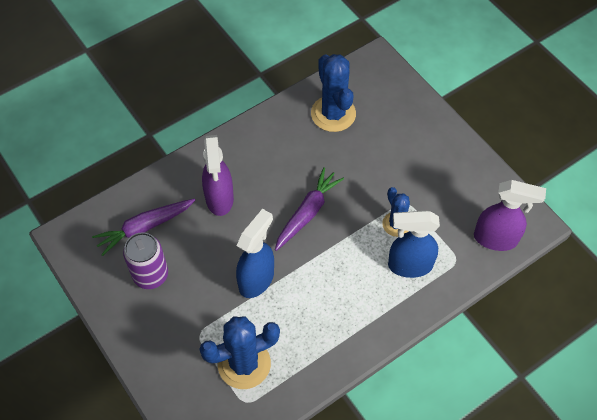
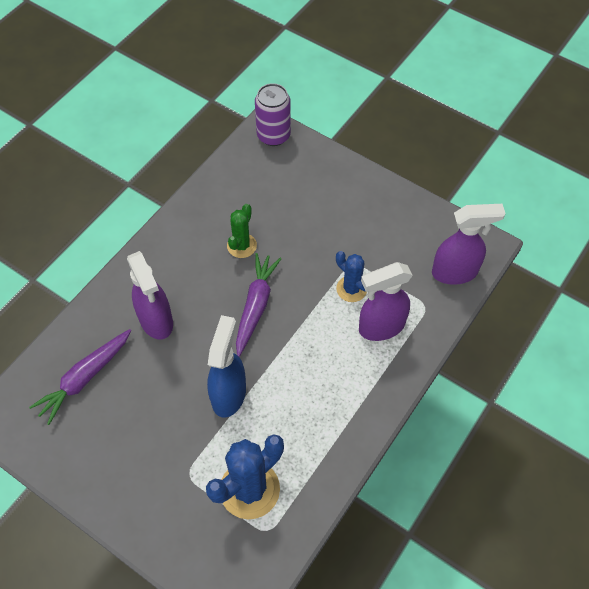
camera: 20 degrees left, 0 degrees up
(150, 275) = (111, 428): purple can -> purple can (273, 135)
(315, 157) = (241, 246): none -> green cactus
(333, 114) = (243, 195): blue cactus -> none
(409, 265) = (381, 327): blue spray bottle -> purple spray bottle

